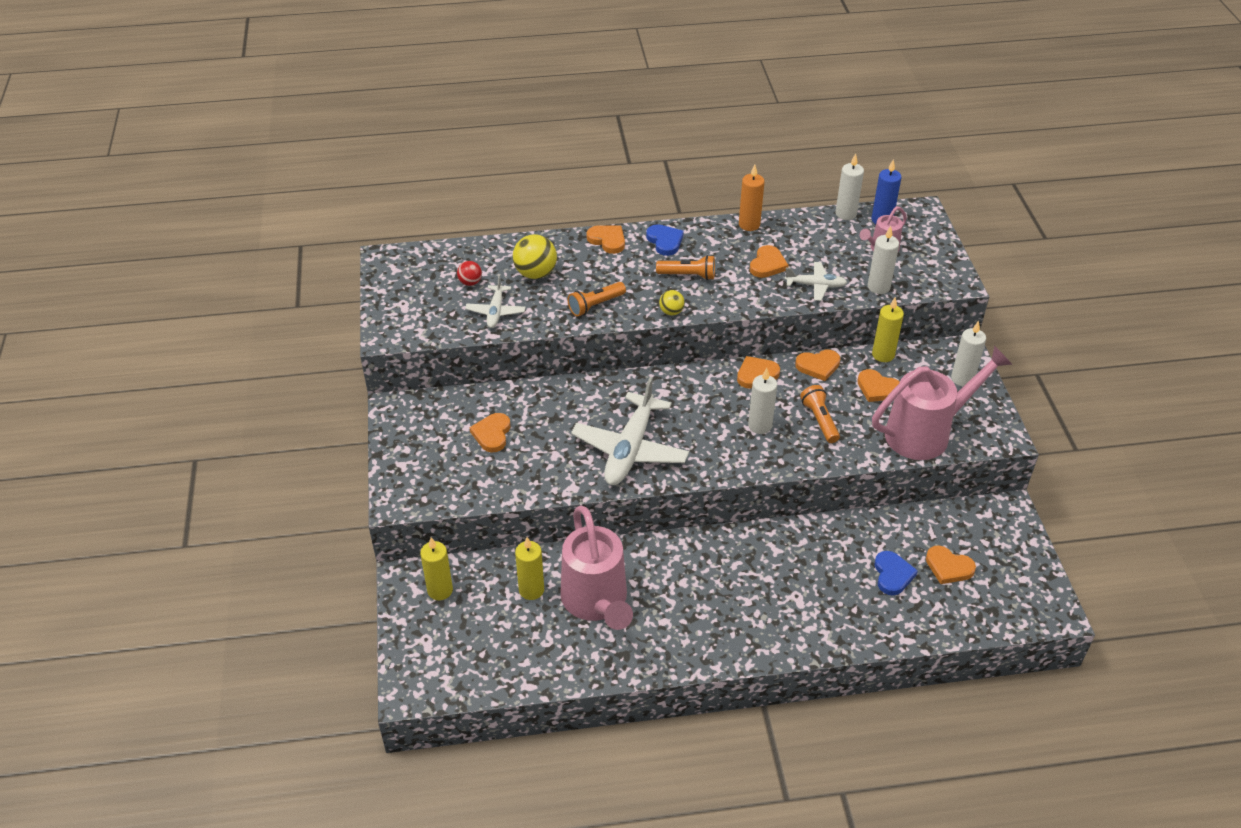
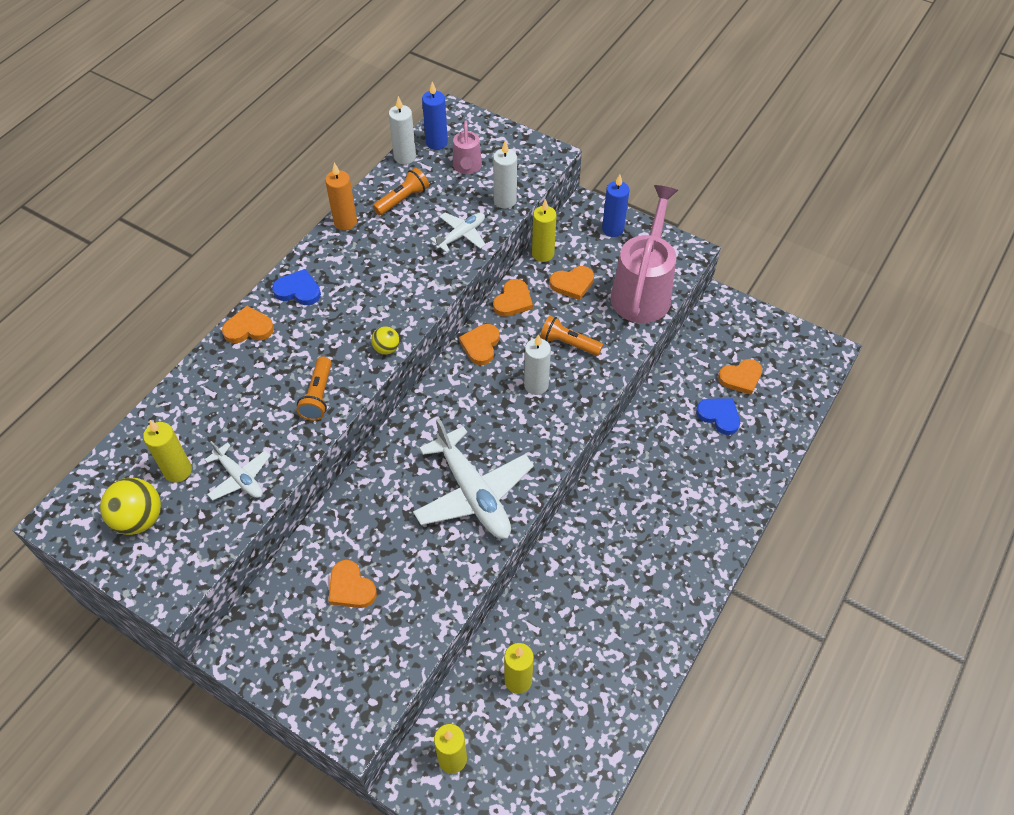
camera: 50 degrees left, 10 degrees up
(470, 282) = (178, 471): red ball -> yellow candle
(535, 273) = (227, 411): yellow ball -> yellow ball (139, 519)
(596, 602) = (574, 638): pink watering can -> none
(688, 275) = (357, 305): orange flashlight -> orange flashlight (402, 199)
(767, 264) = (404, 246): orange heart -> none
(962, 379) = (612, 229): white candle -> blue candle

